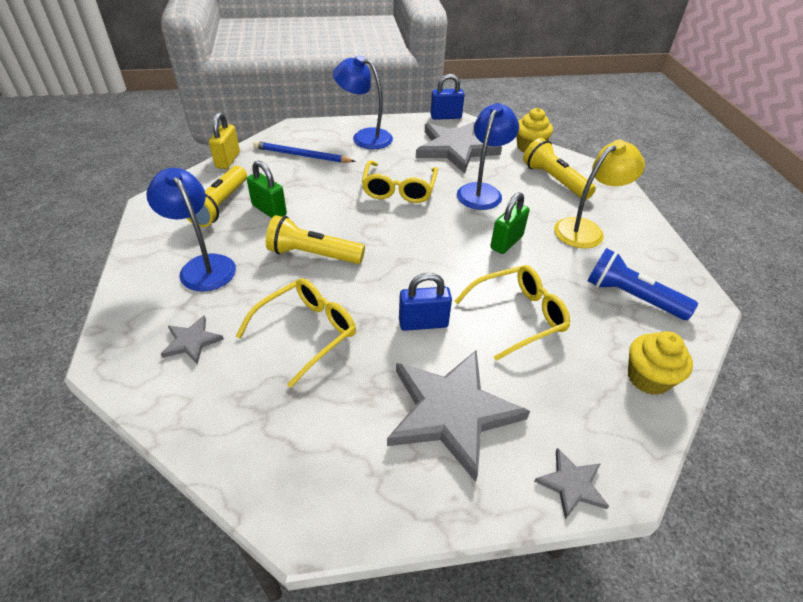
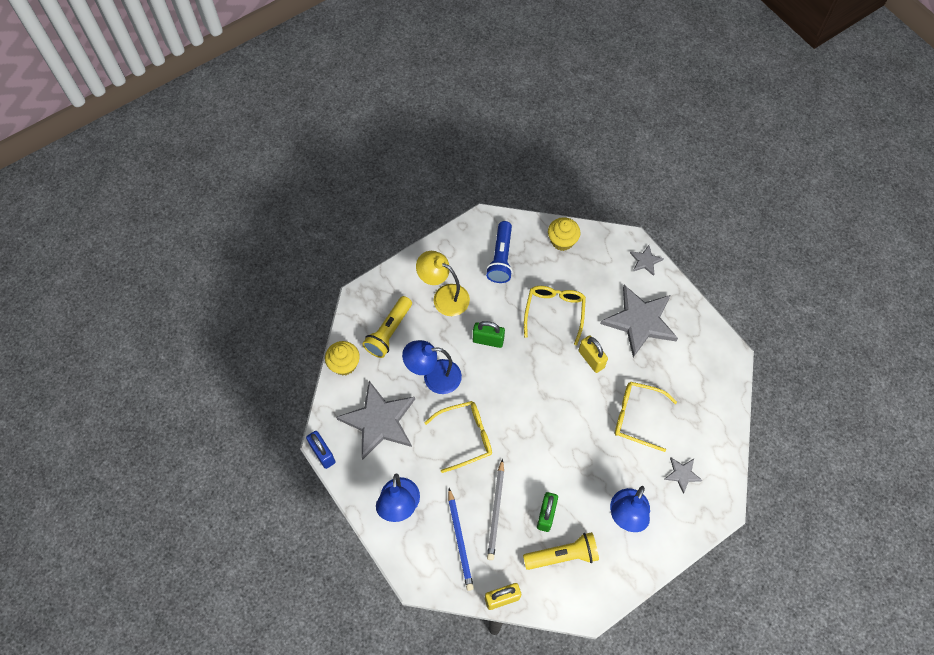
camera: 115 degrees left, 20 degrees up
(306, 182) = (496, 511): none -> grey pencil
(313, 255) = (573, 453): yellow flashlight -> none
(423, 323) = (591, 359): blue padlock -> yellow padlock
(518, 316) = (554, 312): yellow glasses -> yellow glasses turned 60 degrees clockwise

